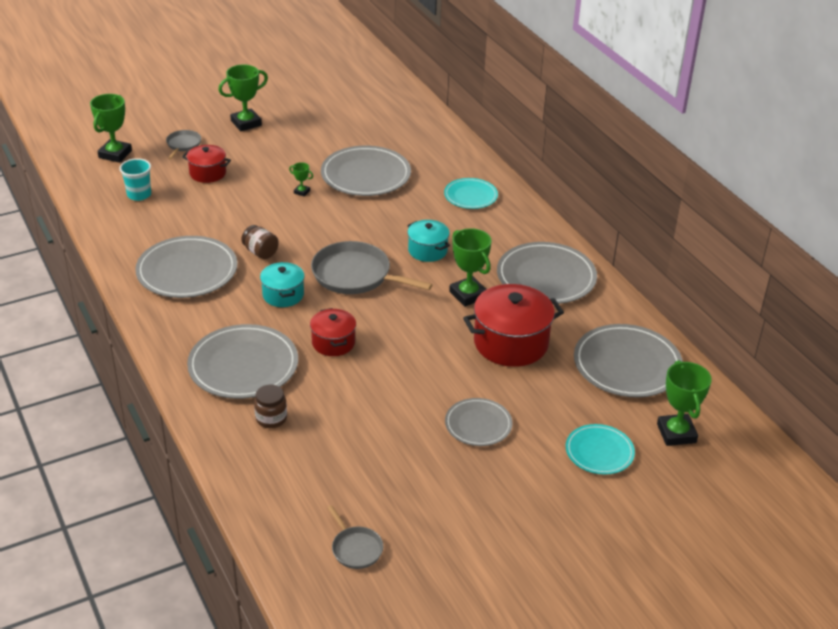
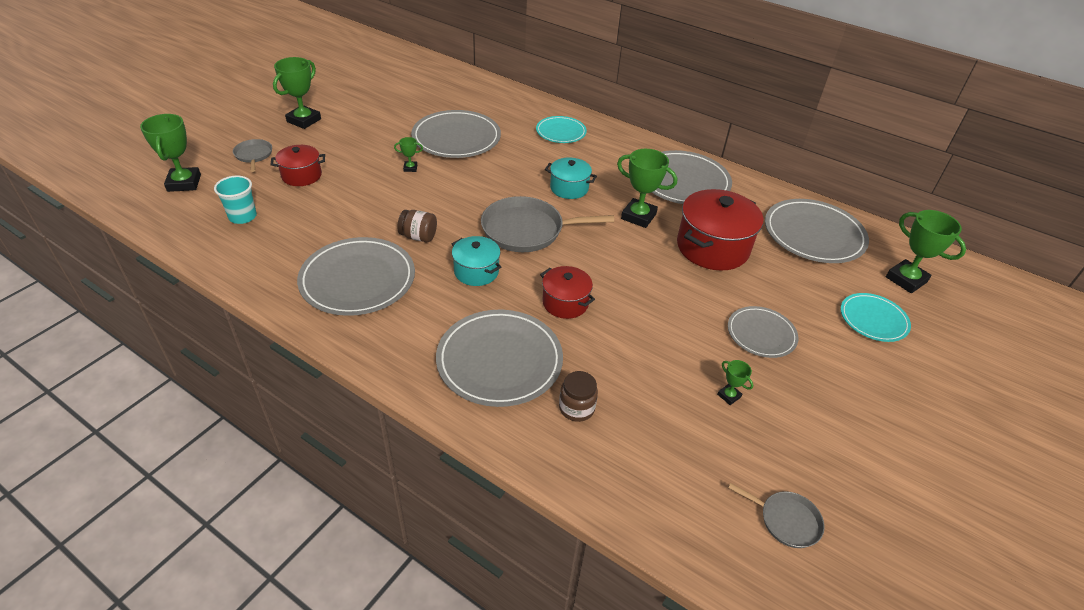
camera: 30 degrees left, 5 degrees up
(400, 456) = (729, 396): none -> green trophy

